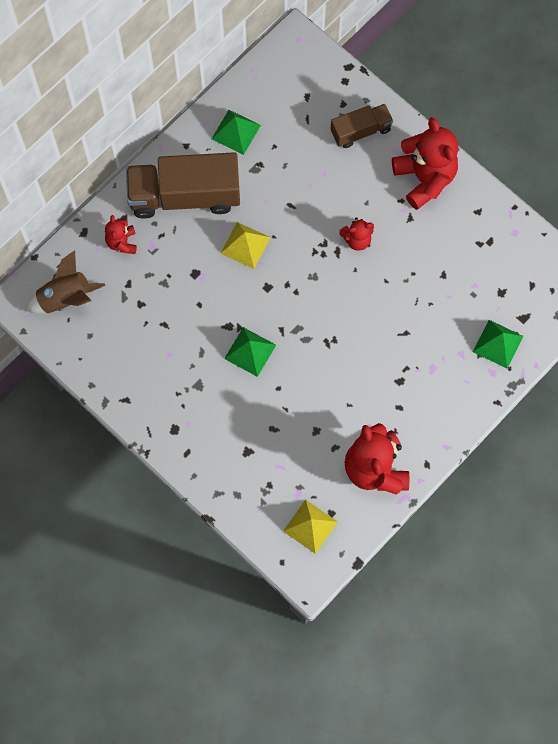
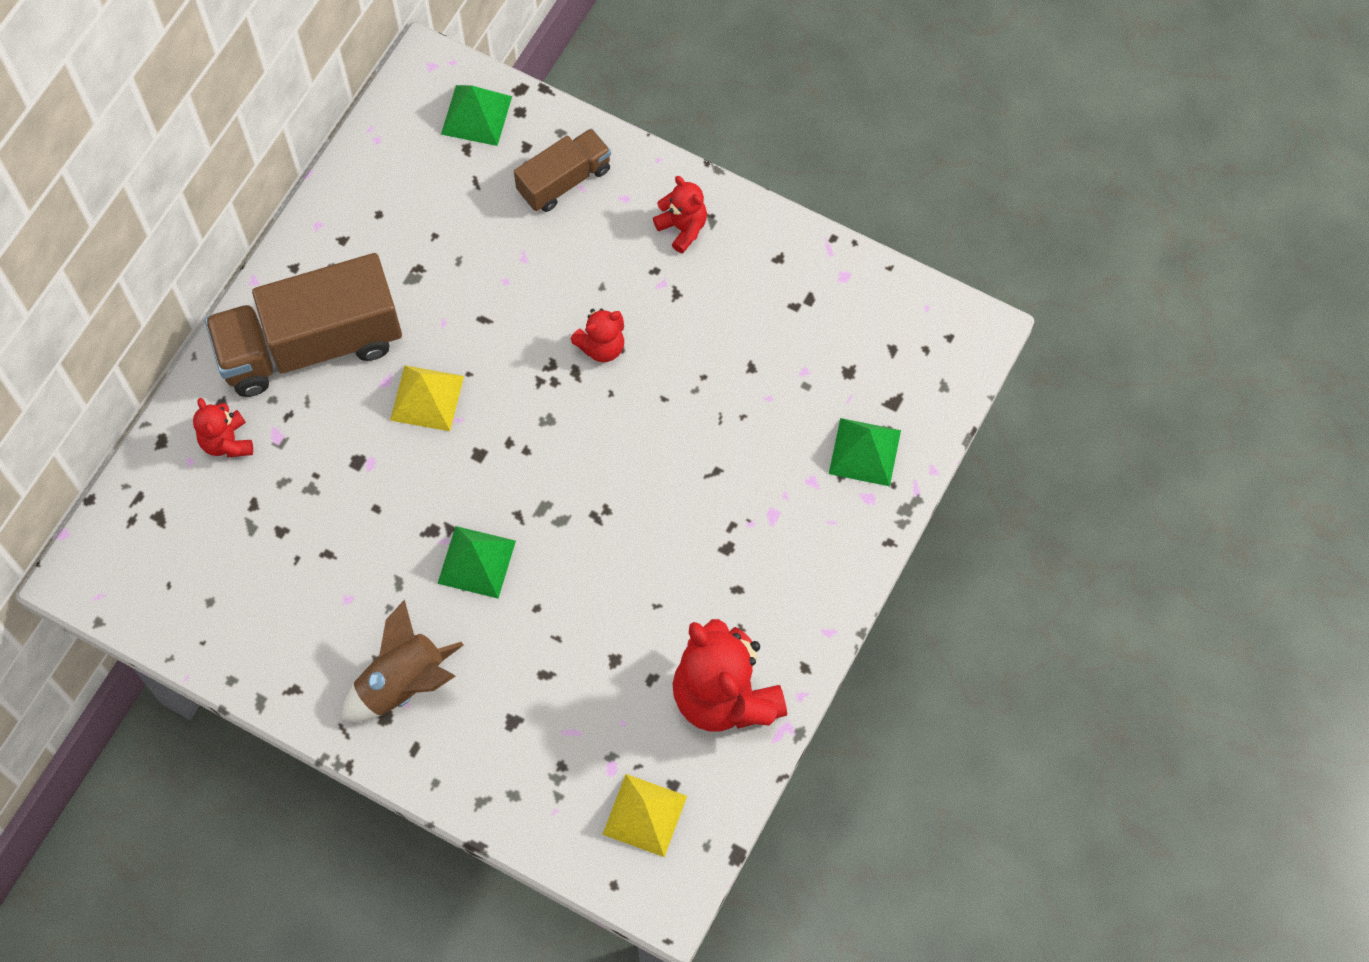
camera: 15 degrees left, 5 degrees down
(65, 298) = (155, 552): brown rocket -> brown rocket (403, 683)
(236, 132) = (368, 228): green pyramid -> green pyramid (476, 115)
(424, 178) = (682, 228): red teddy bear -> red teddy bear, size x0.51

